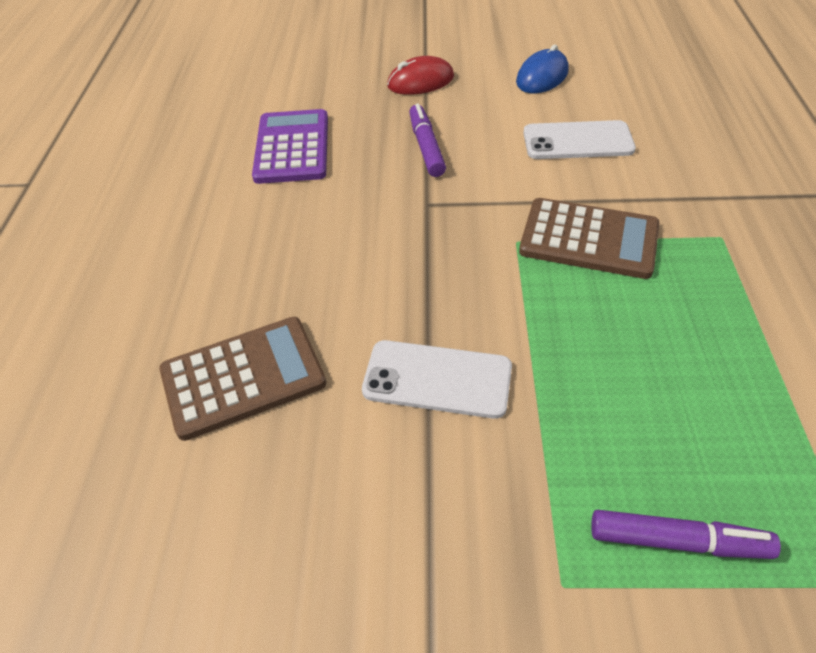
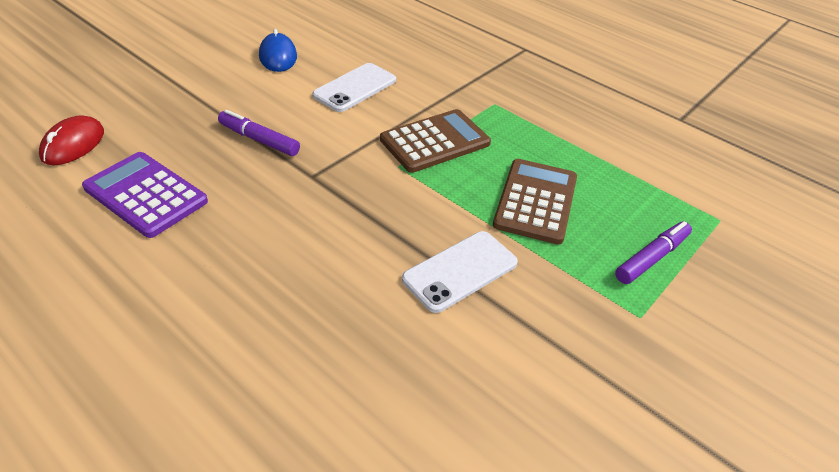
camera: 55 degrees left, 5 degrees down
(243, 377) = (342, 364): brown calculator -> brown calculator (535, 201)
(420, 81) = (189, 97): red mouse -> red mouse (73, 144)

